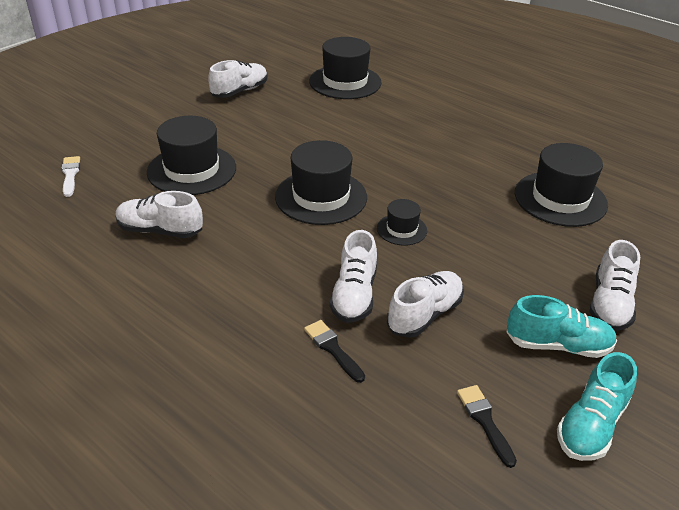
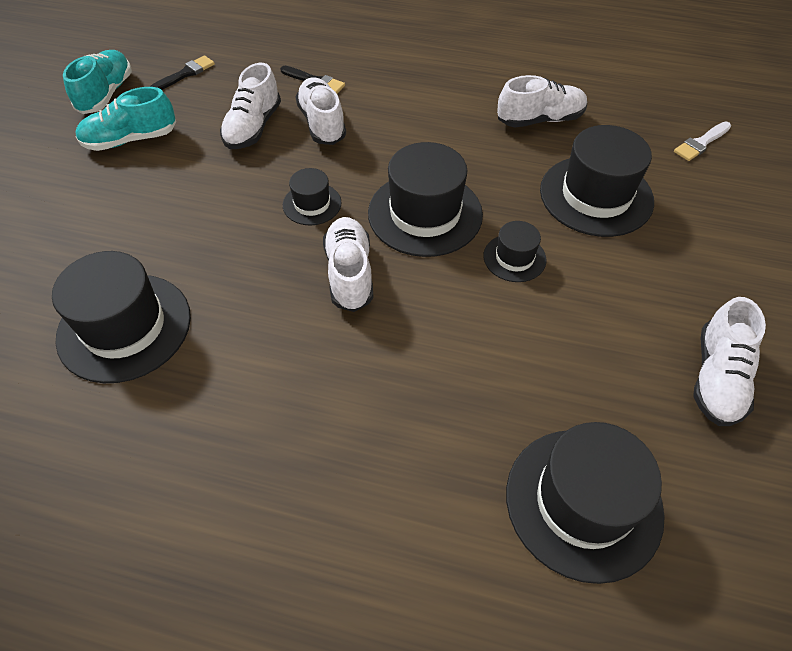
camera: 155 degrees right, 15 degrees up
(70, 174) = (701, 143): white brush -> white brush turned 90 degrees clockwise
(285, 157) = (514, 258): none -> black hat
(484, 421) = (185, 74): black brush -> black brush turned 90 degrees counterclockwise
(609, 304) = (76, 193): white shoe -> white shoe (349, 273)

